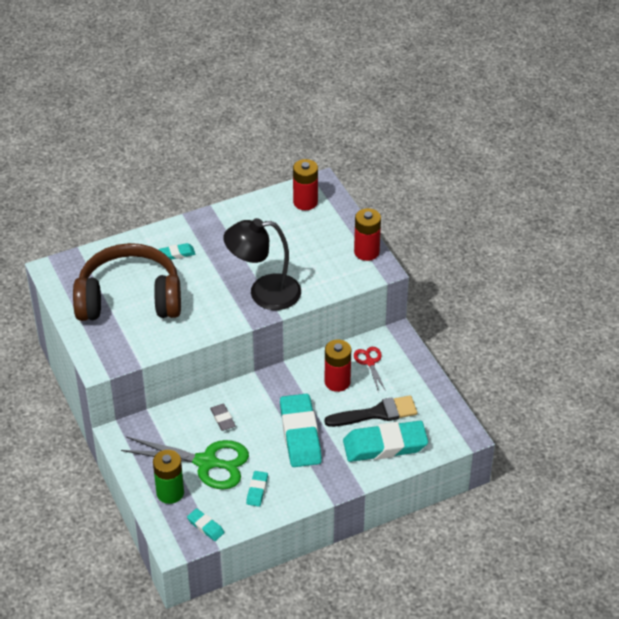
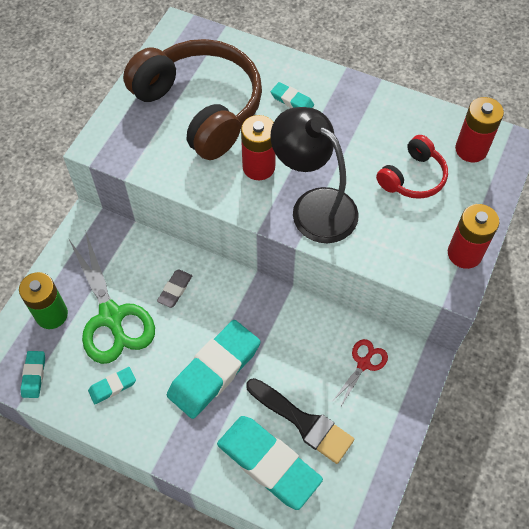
camera: 50 degrees right, 15 degrees up
(294, 238) = (412, 177): none -> red headphones
(337, 382) = (310, 353): red battery -> red battery (258, 167)

